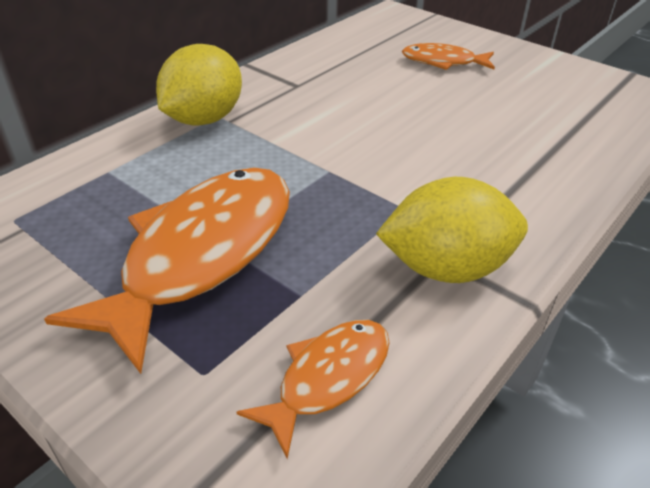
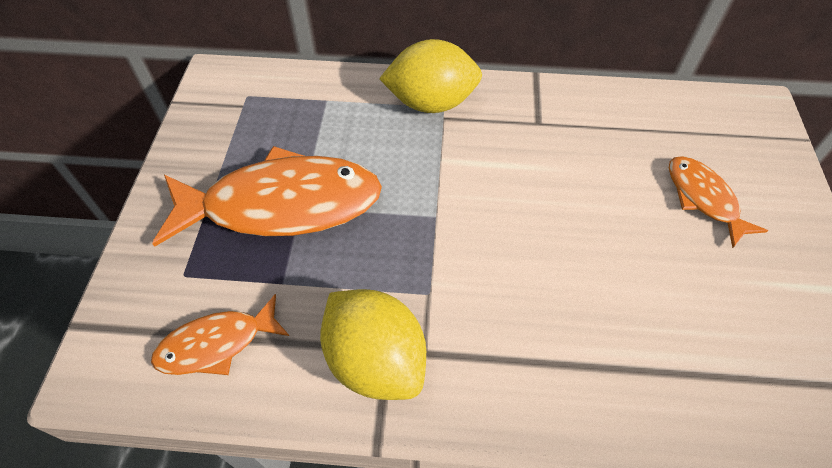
camera: 55 degrees right, 15 degrees up
(328, 378) = (216, 344): orange fish -> orange fish turned 150 degrees clockwise

